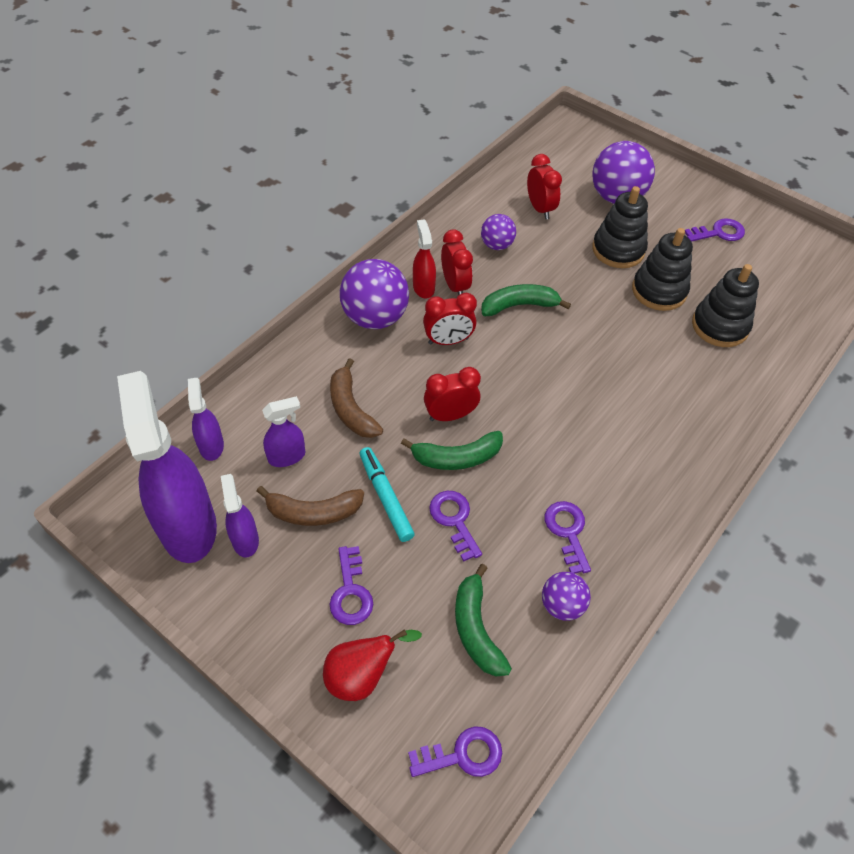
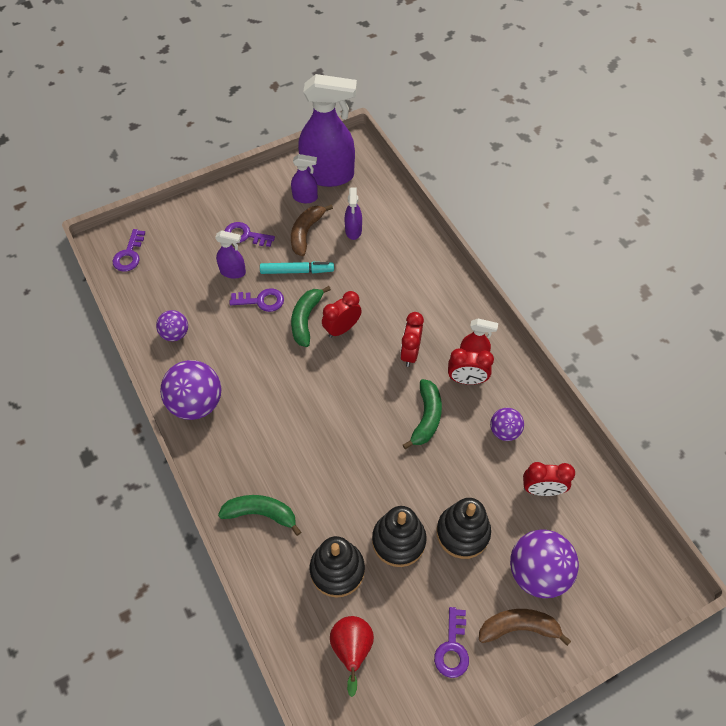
camera: 115 degrees right, 5 degrees up
(211, 445) = (380, 196): purple spray bottle -> purple spray bottle (233, 272)
(351, 409) = (375, 274): brown banana -> brown banana (518, 627)
(362, 676) = (195, 226): red pear -> red pear (352, 650)
(375, 317) = (453, 314): purple ball -> purple ball (196, 403)
(450, 415) = (342, 328): red clock -> red clock turned 135 degrees counterclockwise
(476, 629) = (188, 285): green banana -> green banana (261, 513)
(567, 532) = (218, 359): purple key -> none

